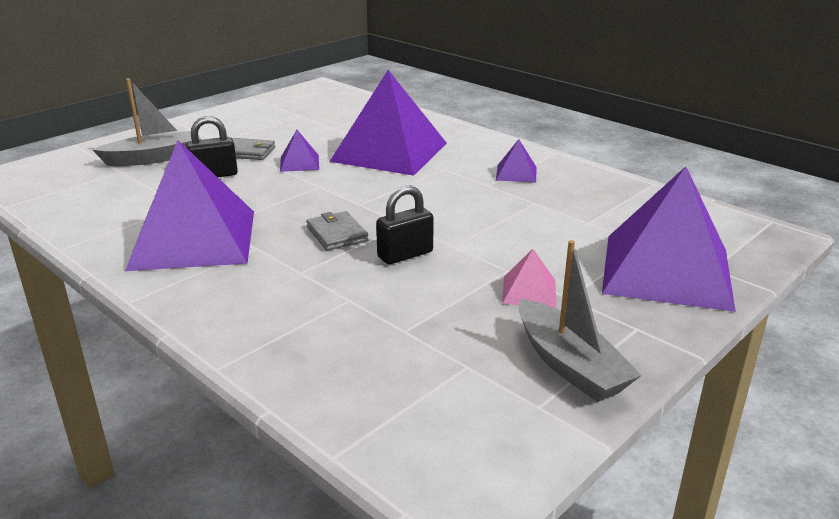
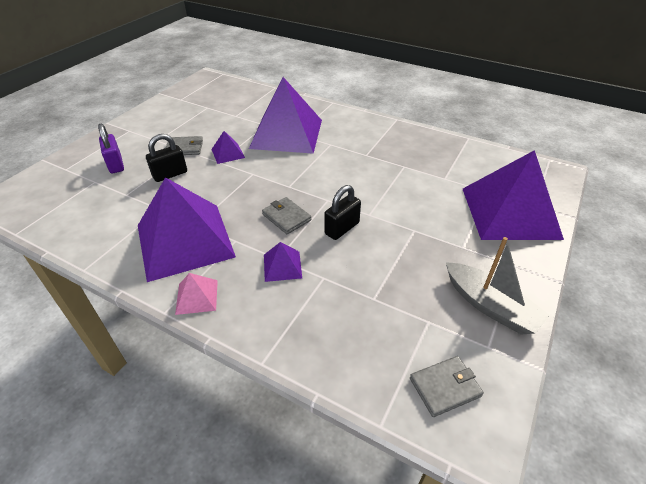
camera: 15 degrees left, 15 degrees up
(154, 158) = (115, 164): grey boat -> purple padlock
(447, 436) = (445, 387): none -> grey wallet
(516, 173) = (380, 141): purple pyramid -> purple pyramid (282, 266)
(529, 291) = (436, 246): pink pyramid -> pink pyramid (197, 296)

